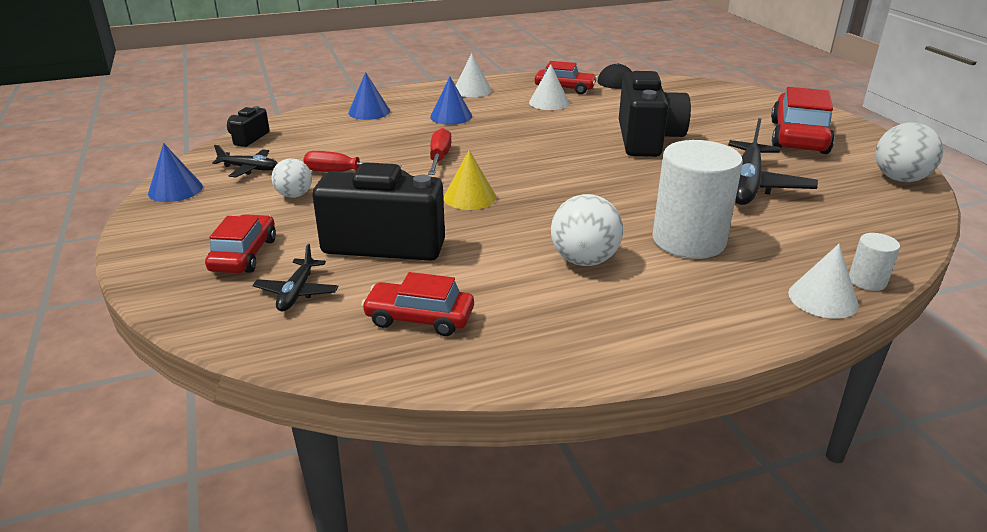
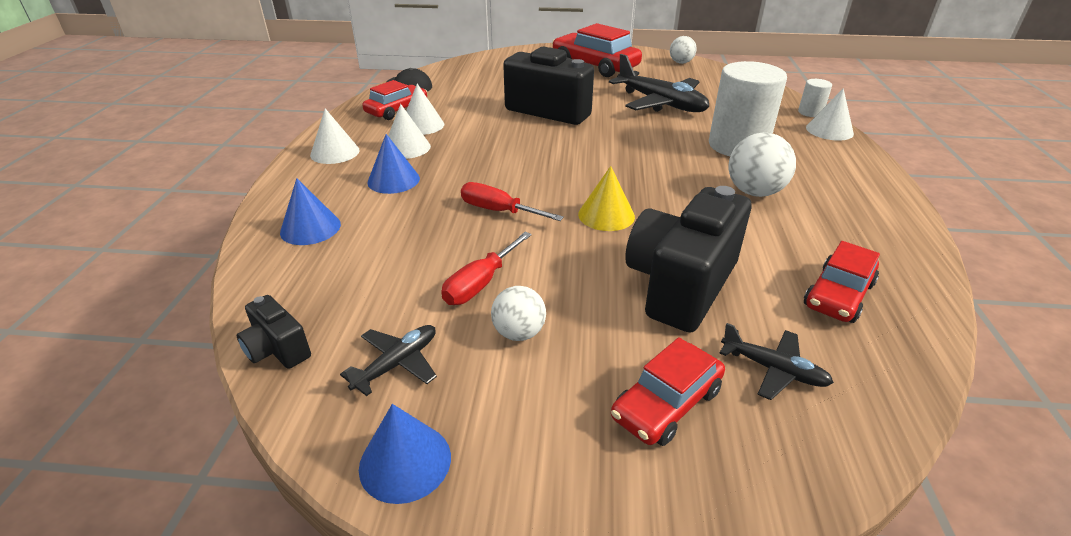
camera: 65 degrees left, 5 degrees up
(244, 255) = (666, 404): red car -> red car turned 75 degrees counterclockwise
(505, 107) = (407, 147): none -> white cone
(900, 179) = (681, 62): white ball -> white ball, size x0.64

